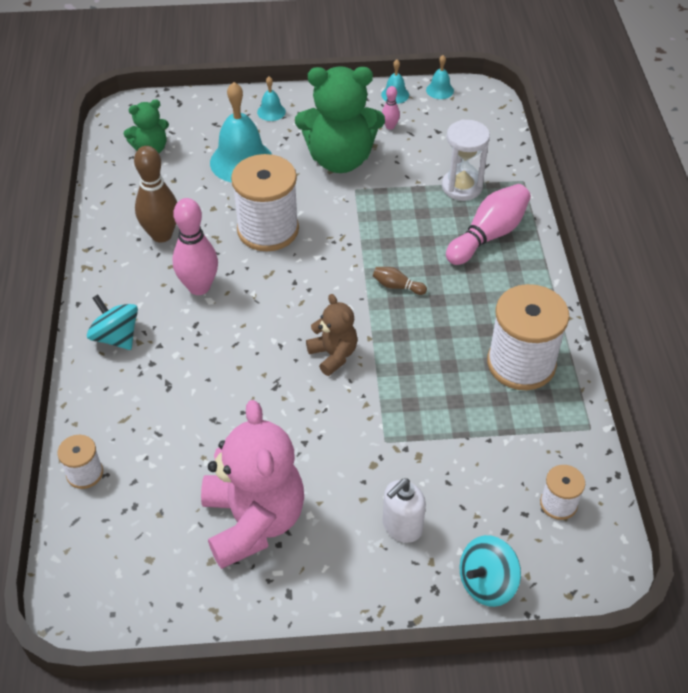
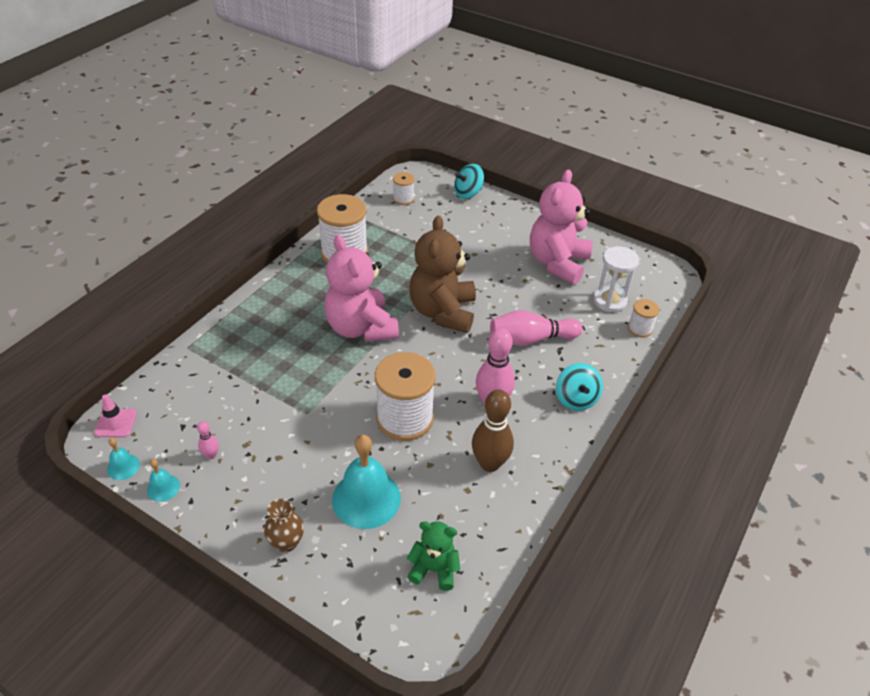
camera: 145 degrees left, 5 degrees down
(271, 112) = (286, 542): turquoise bell -> brown vase
(333, 355) = (443, 312): brown teddy bear -> brown teddy bear, size x1.90
(340, 159) = (287, 448): green teddy bear -> none
(397, 286) = (361, 328): brown bowling pin -> pink teddy bear
(402, 526) = (485, 226): white soap dispenser -> none
(462, 187) = (233, 368): white hourglass -> white hourglass (610, 301)
(487, 107) = (116, 423): none -> pink traffic cone
(487, 583) = (468, 193): turquoise spinning top -> turquoise spinning top turned 150 degrees clockwise
(488, 235) = (264, 325): pink bowling pin -> pink bowling pin (531, 339)

